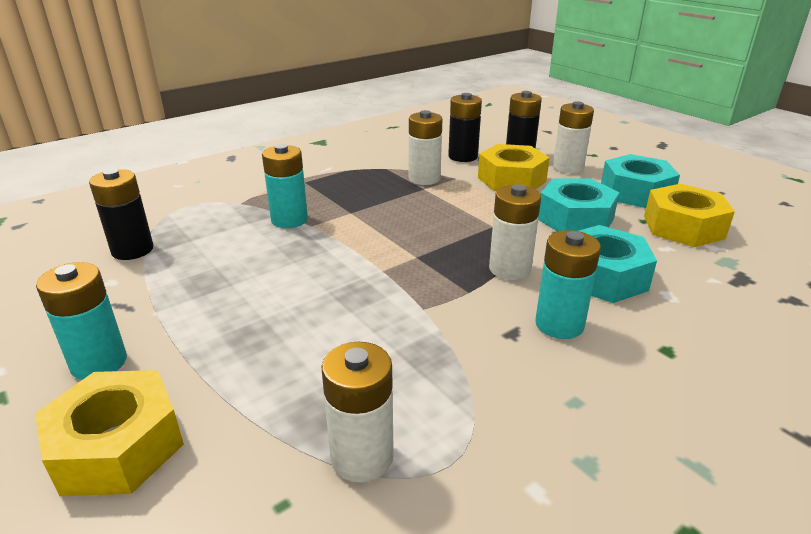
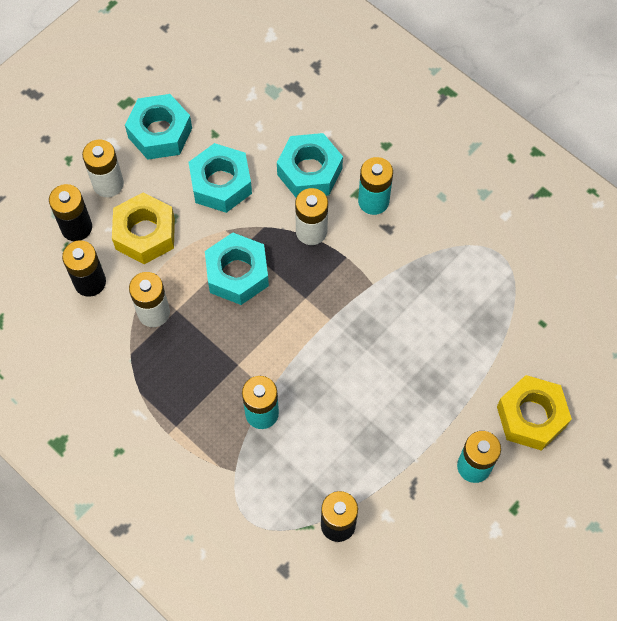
camera: 100 degrees left, 35 degrees up
(362, 457) = (506, 294): white battery -> none
(457, 219) = (237, 274): none -> turquoise nut
(683, 227) = (223, 108): yellow nut -> none

